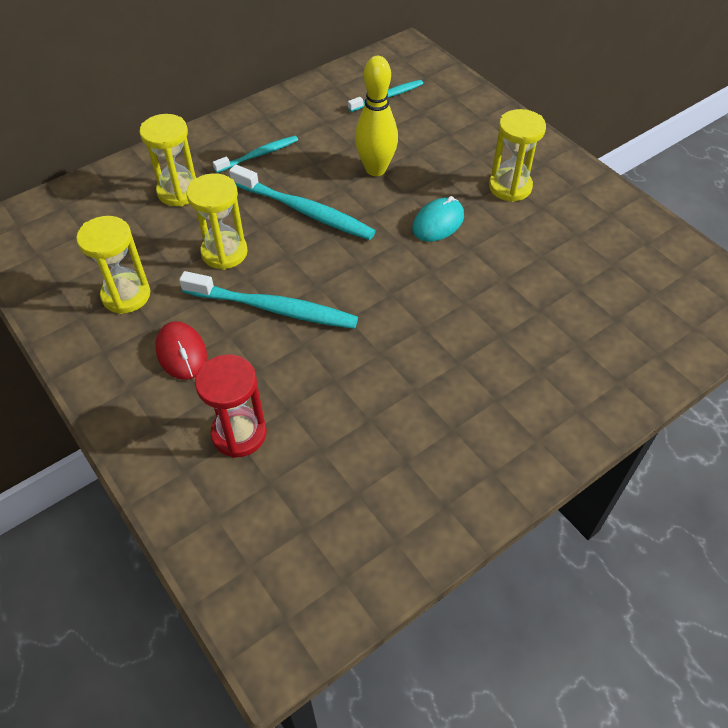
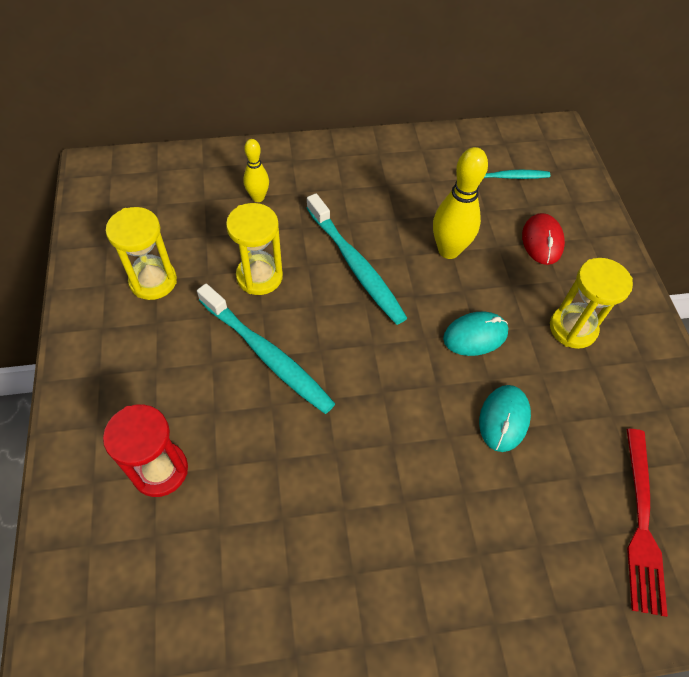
camera: 25 degrees right, 5 degrees up
(179, 192) = (258, 197): yellow hourglass -> yellow bowling pin
(181, 353) = (163, 361): red mouse -> red mouse (542, 241)
(259, 155) = (349, 189): turquoise toothbrush -> none
(498, 272) = (504, 419): none -> turquoise mouse
(640, 297) = (641, 524): none -> red fork

